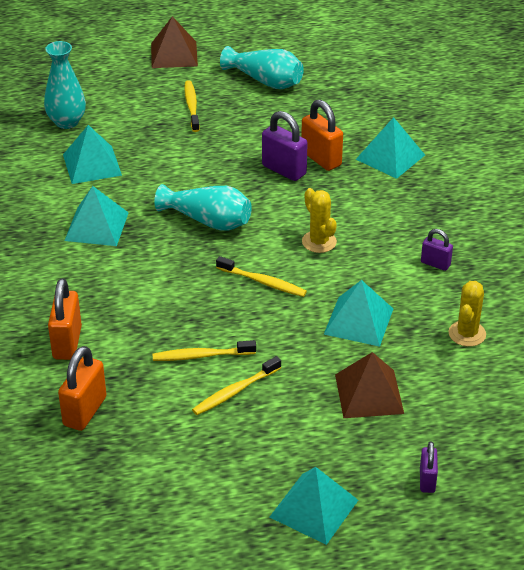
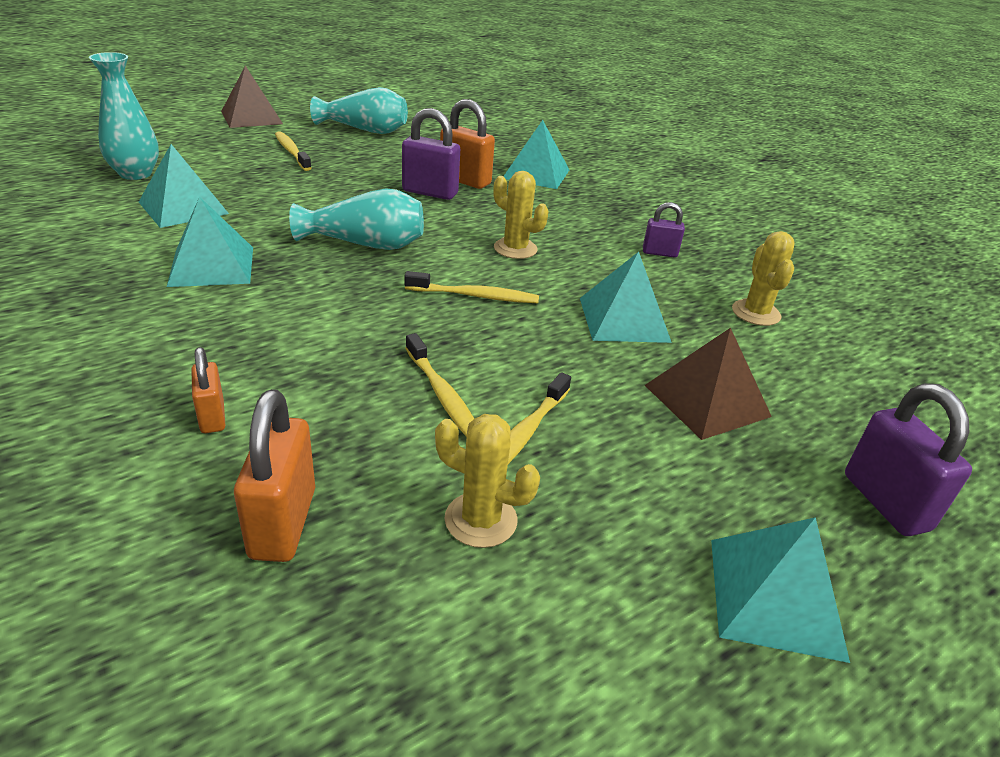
camera: 25 degrees left, 5 degrees down
(67, 343) = (212, 417): orange padlock -> orange padlock, size x0.59
(184, 433) = (480, 520): none -> yellow cactus
(201, 356) = (443, 396): yellow toothbrush -> yellow toothbrush turned 90 degrees counterclockwise
(427, 480) = (885, 502): purple padlock -> purple padlock, size x1.69

